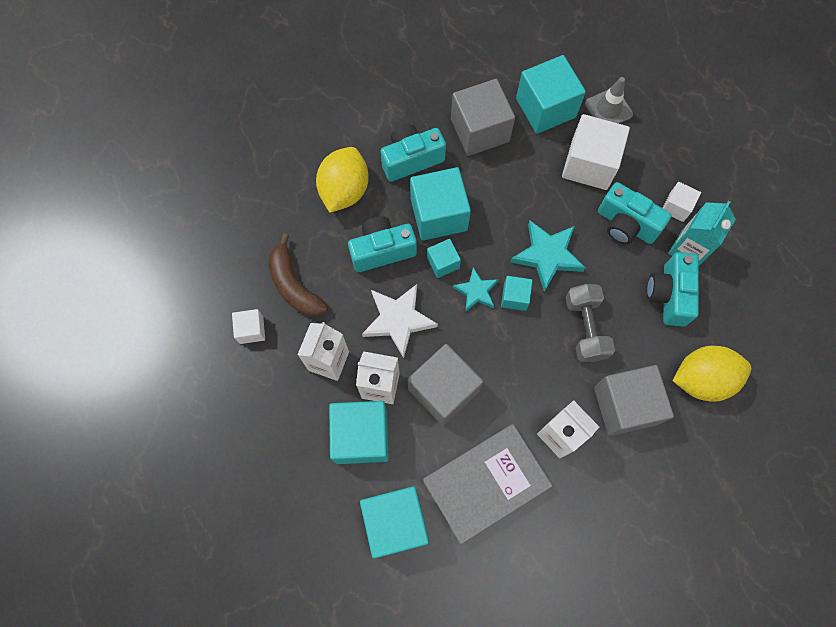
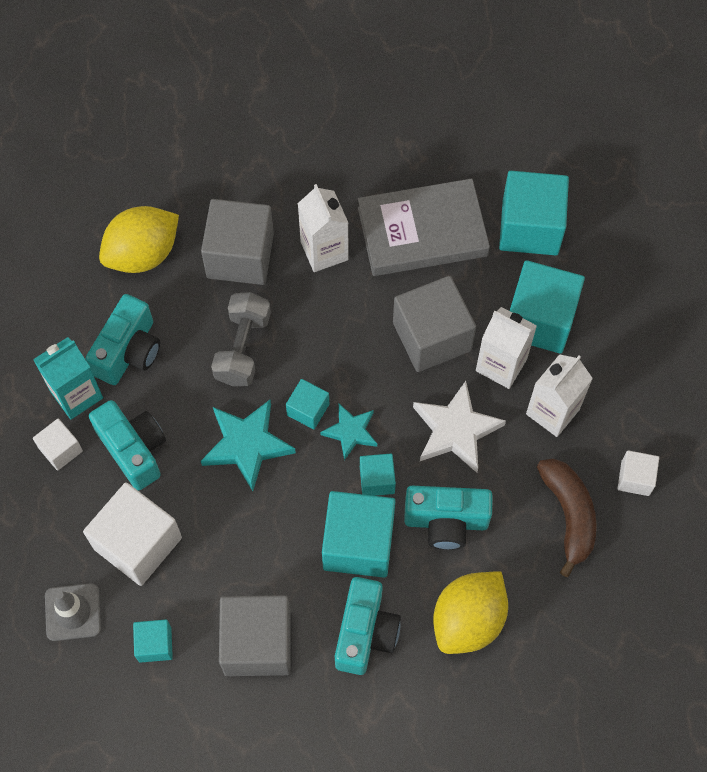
camera: 160 degrees left, 5 degrees down
(411, 159) = (365, 632): turquoise camera -> turquoise camera turned 75 degrees counterclockwise
(545, 108) = (155, 644): turquoise cube -> turquoise cube, size x0.51
(702, 379) = (143, 254): yellow lemon -> yellow lemon turned 45 degrees counterclockwise

